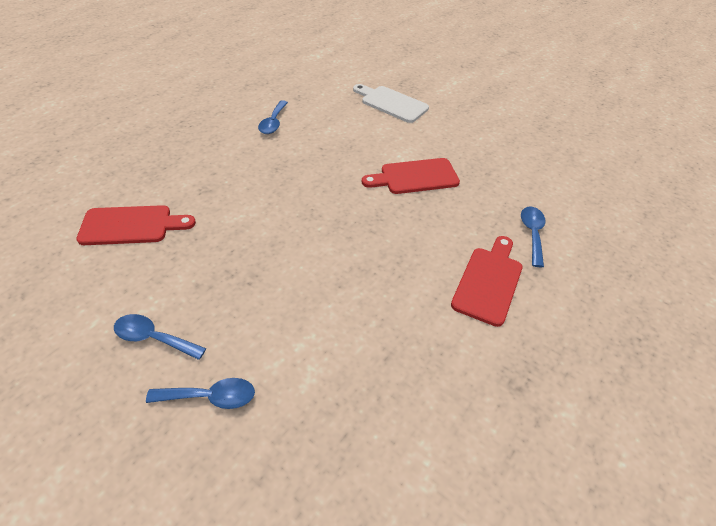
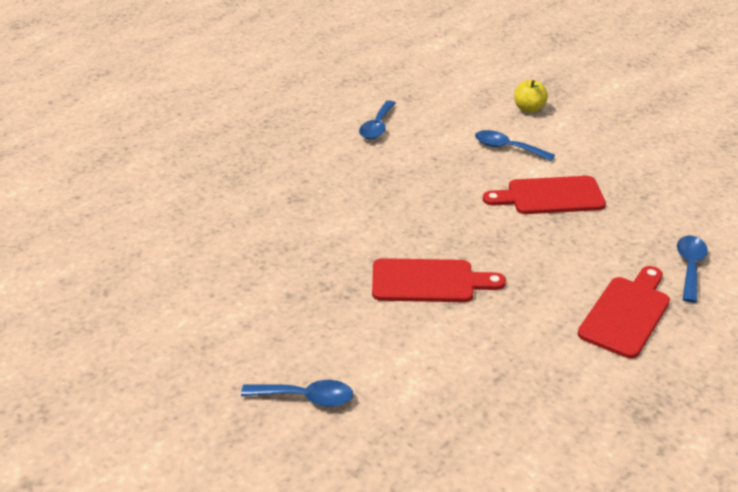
camera: 10 degrees right, 10 degrees down
(131, 225) = (214, 231): red cutting board -> red cutting board (429, 281)
(153, 338) = (245, 341): blue spoon -> blue spoon (507, 148)
(391, 103) = (529, 108): white cutting board -> yellow apple

